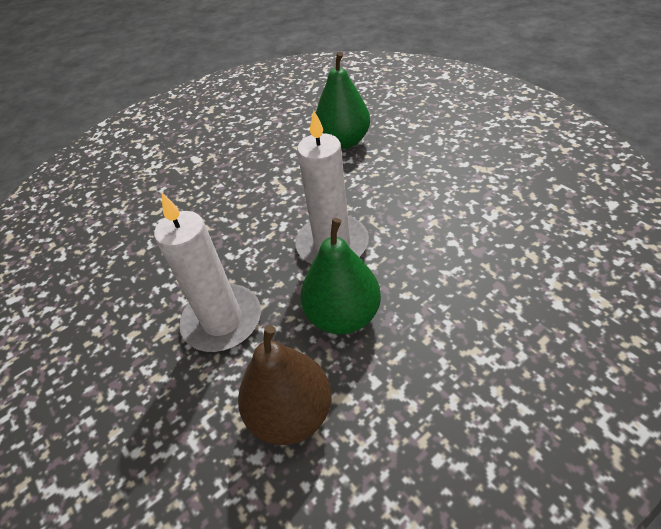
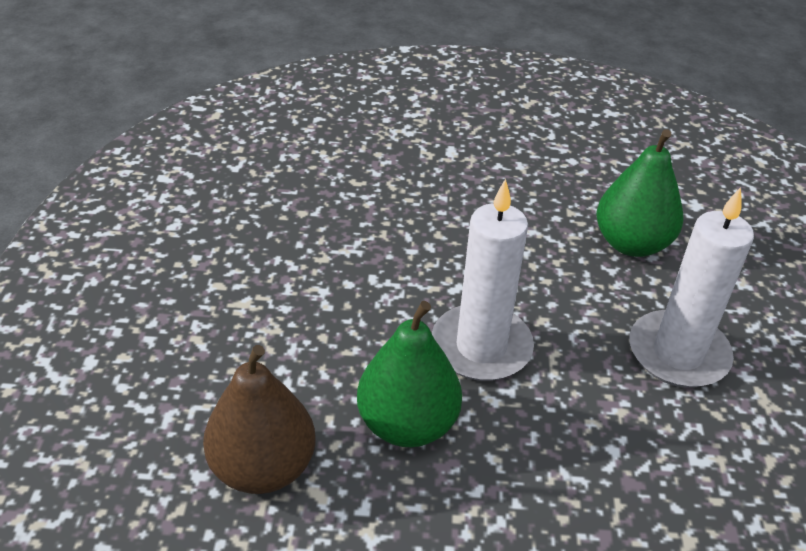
camera: 35 degrees right, 5 degrees down
(222, 321) = (299, 336): white candle -> white candle (678, 353)

